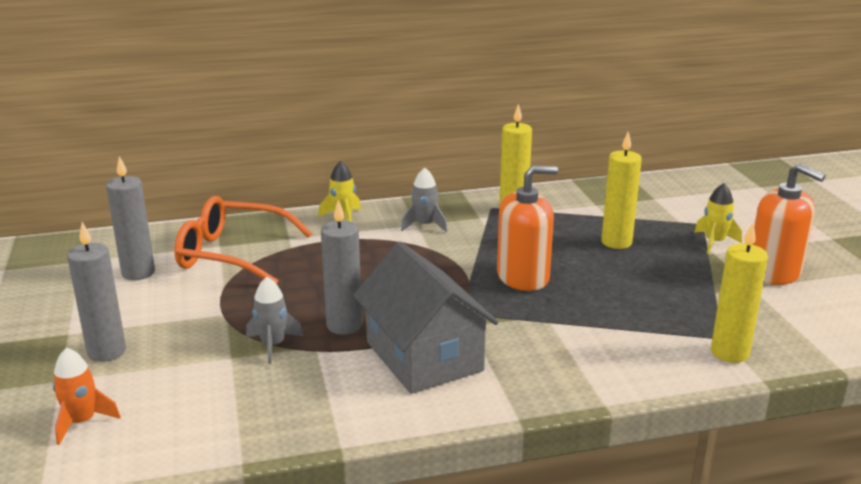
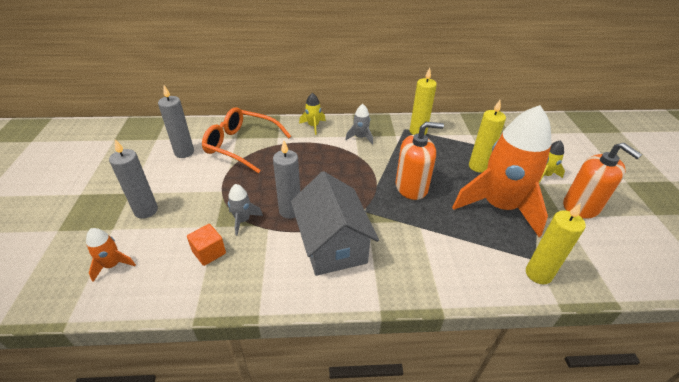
camera: 10 degrees right, 15 degrees up
(234, 388) = (209, 252): none -> orange cube
(658, 285) = (499, 206): none -> orange rocket

